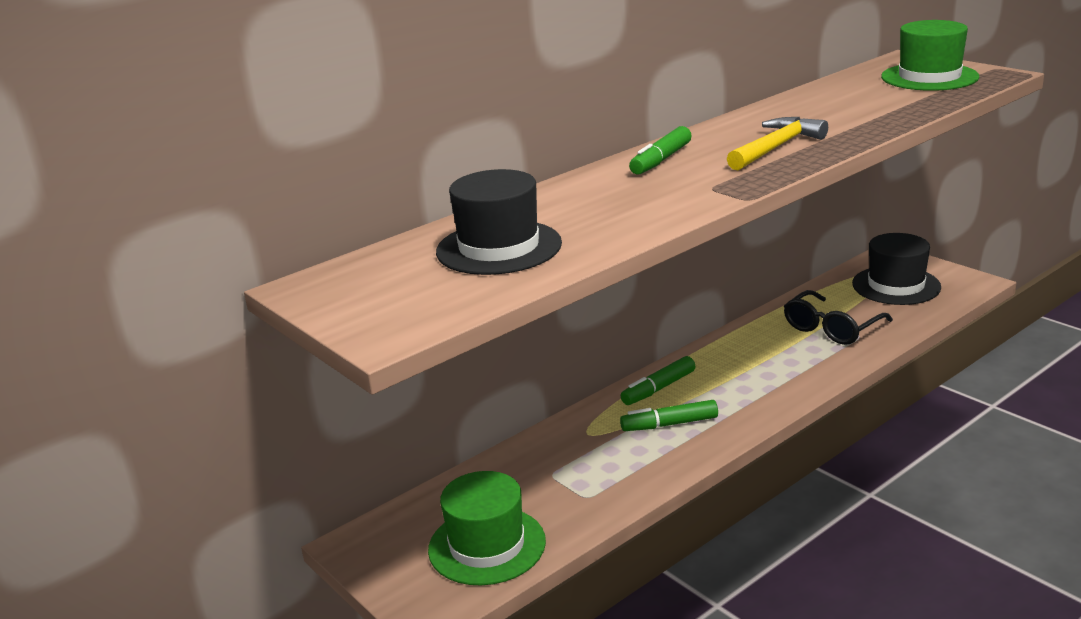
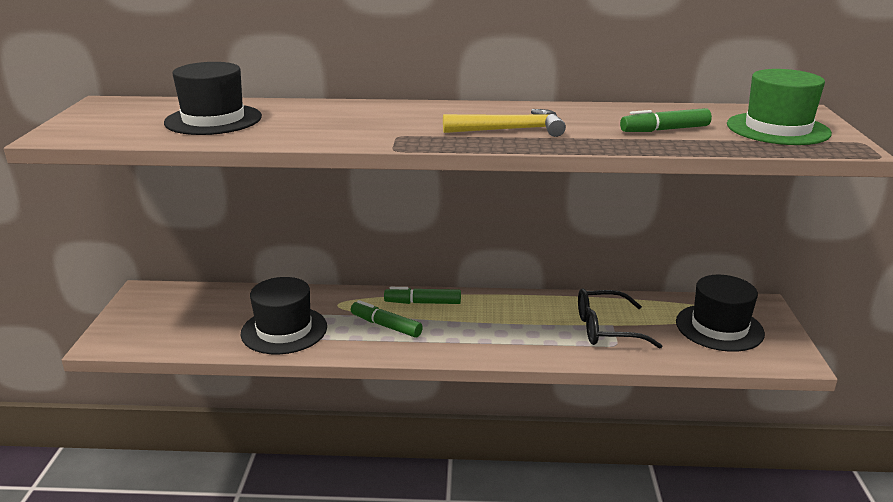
camera: 40 degrees right, 0 degrees up
(487, 545) = (182, 329): green hat -> none
(589, 483) = (284, 330): none -> black hat
(661, 160) = (426, 111): green marker -> green marker (664, 130)

